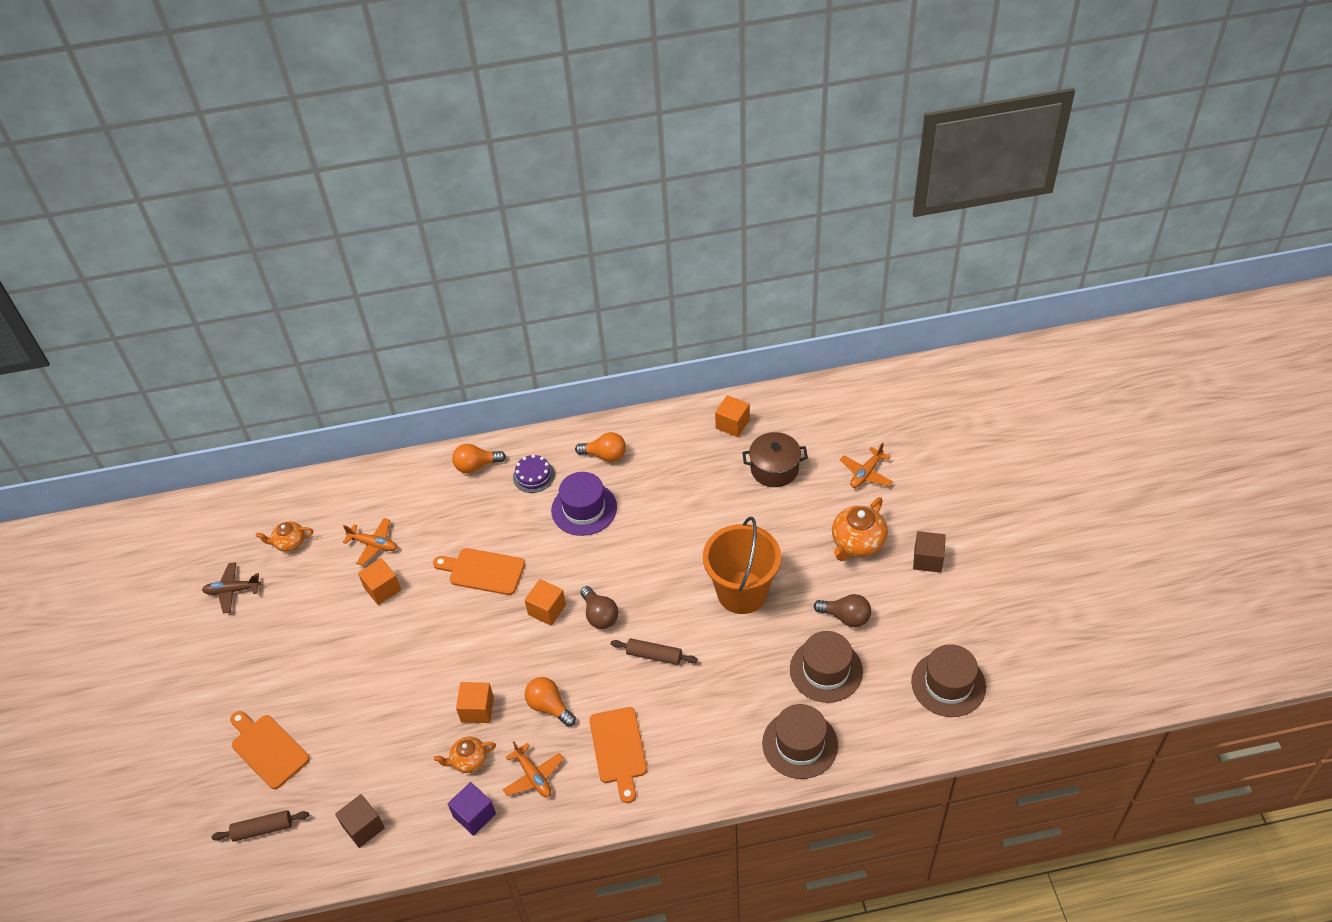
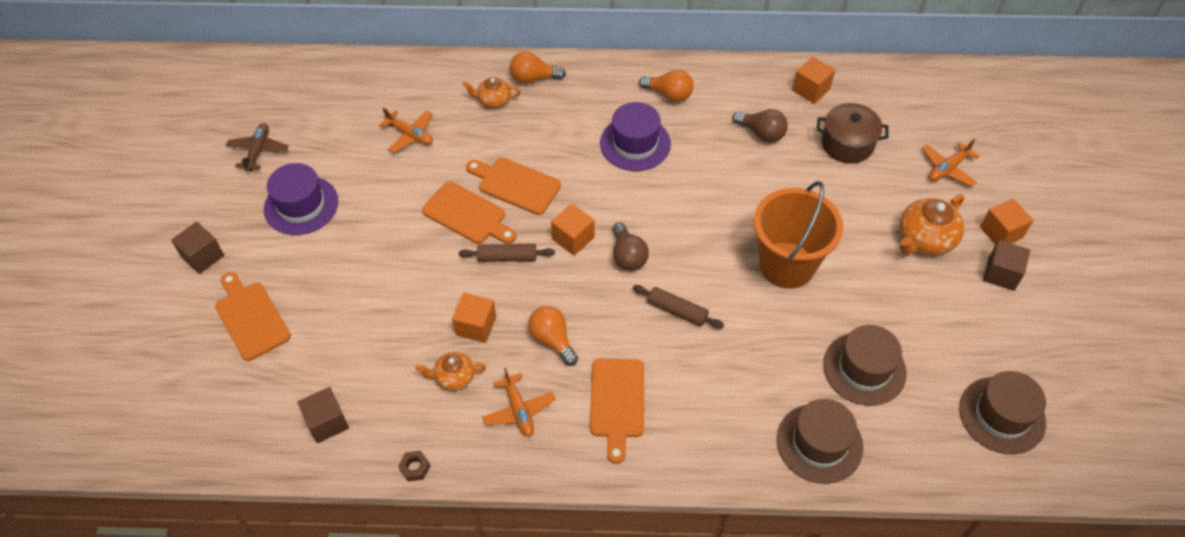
camera: 10 degrees right, 5 degrees up
(206, 702) = (203, 256): none -> brown cube
(232, 590) = (258, 151): brown plane -> brown plane turned 90 degrees clockwise
(263, 829) = (223, 399): brown rolling pin -> brown rolling pin (507, 257)
(287, 634) = (301, 205): none -> purple hat
(289, 543) = (327, 116): orange teapot -> orange teapot (493, 100)
(382, 589) = (408, 181): orange cube -> orange cube (1001, 232)
(445, 609) = (467, 215): none -> orange cutting board
(453, 848) = (415, 468): none -> brown nut
(474, 815) = (446, 437): purple cube -> none
(533, 476) = (590, 100): purple cake -> none
(846, 617) = (897, 316): brown light bulb -> brown light bulb (761, 133)

